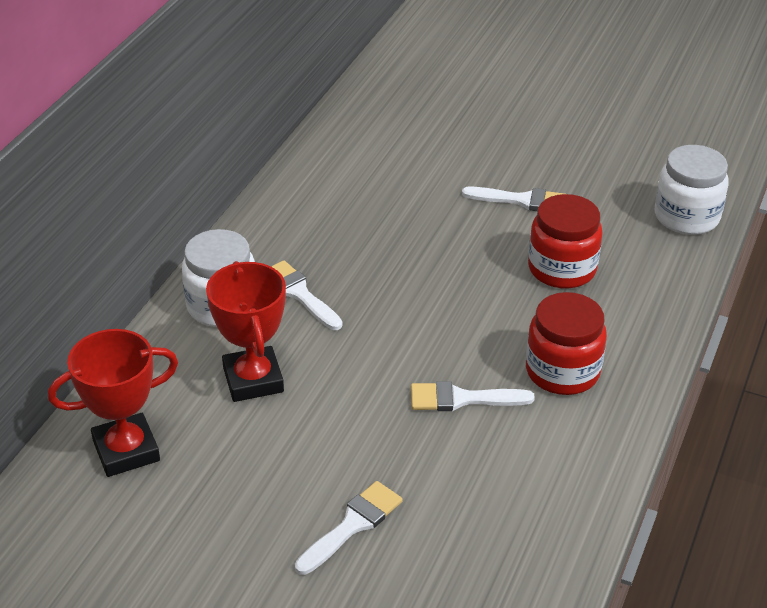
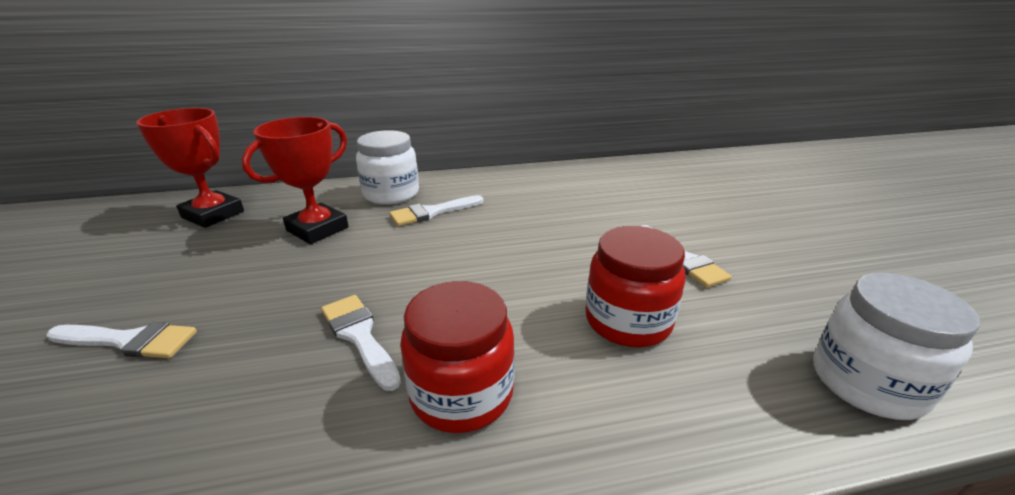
camera: 55 degrees right, 10 degrees down
(299, 293) = (432, 212): white brush -> white brush turned 135 degrees counterclockwise

